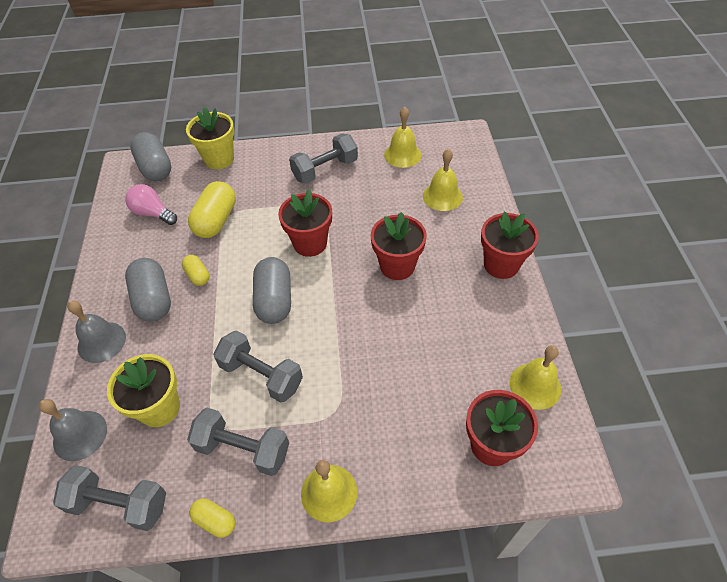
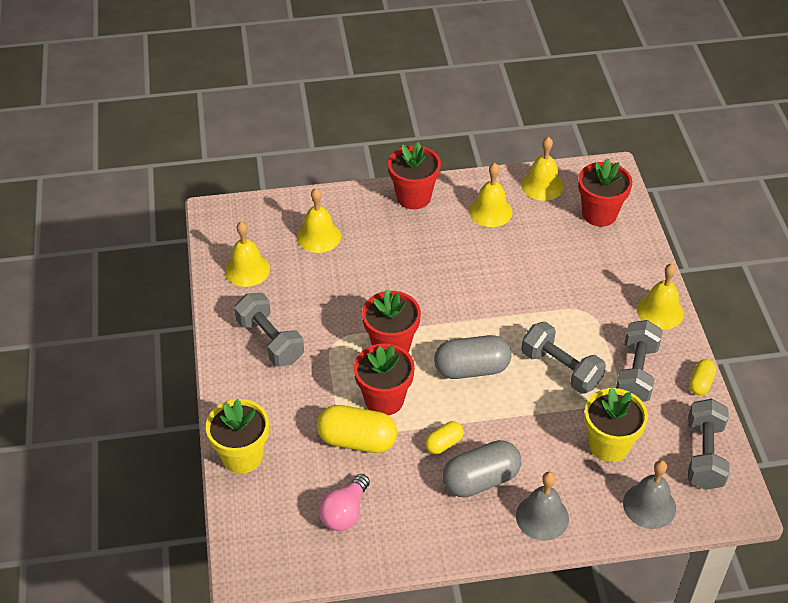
camera: 95 degrees left, 5 degrees down
(155, 168) = (256, 530): grey capsule -> none
(261, 375) = (561, 369): grey dumbbell -> grey dumbbell turned 75 degrees counterclockwise
(397, 266) = (419, 272): red flower pot -> red flower pot (384, 399)
(486, 330) = (490, 211): none -> yellow bell

